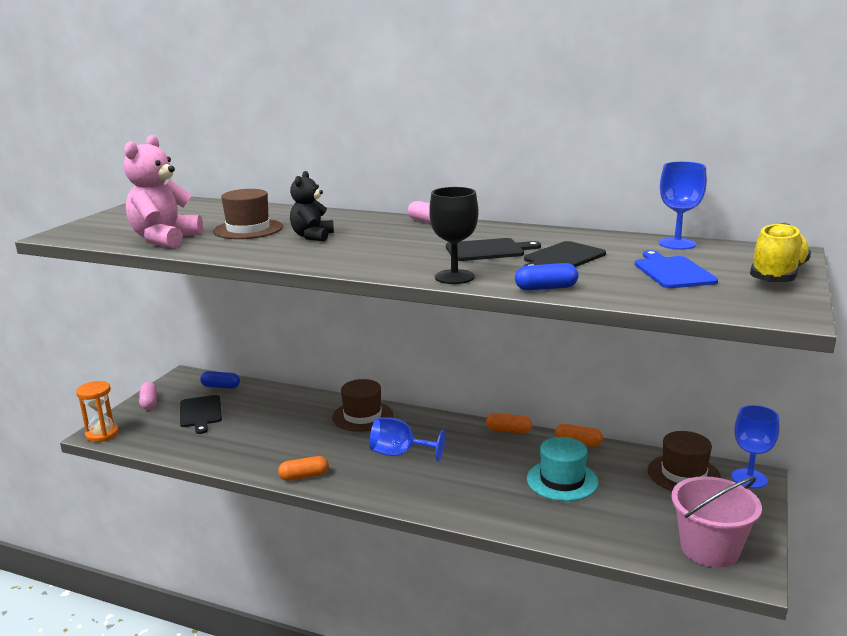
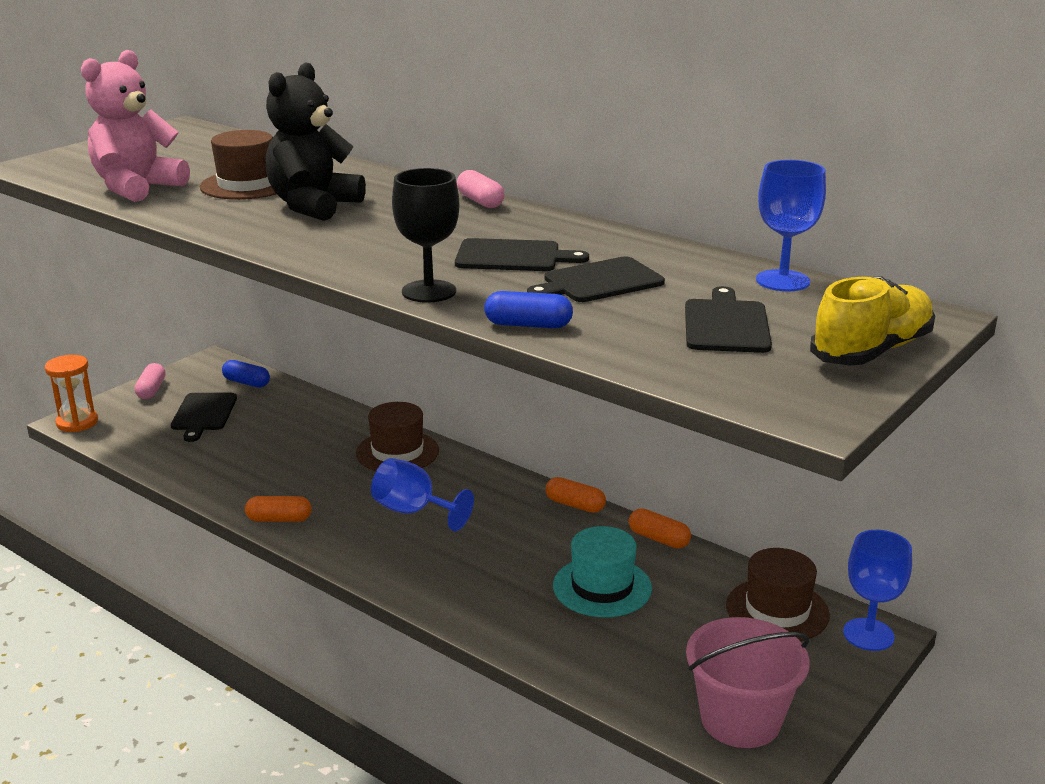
camera: 15 degrees right, 5 degrees up
(312, 236) = (313, 206): black teddy bear -> black teddy bear, size x1.58
(672, 272) = (726, 324): blue cutting board -> black cutting board

